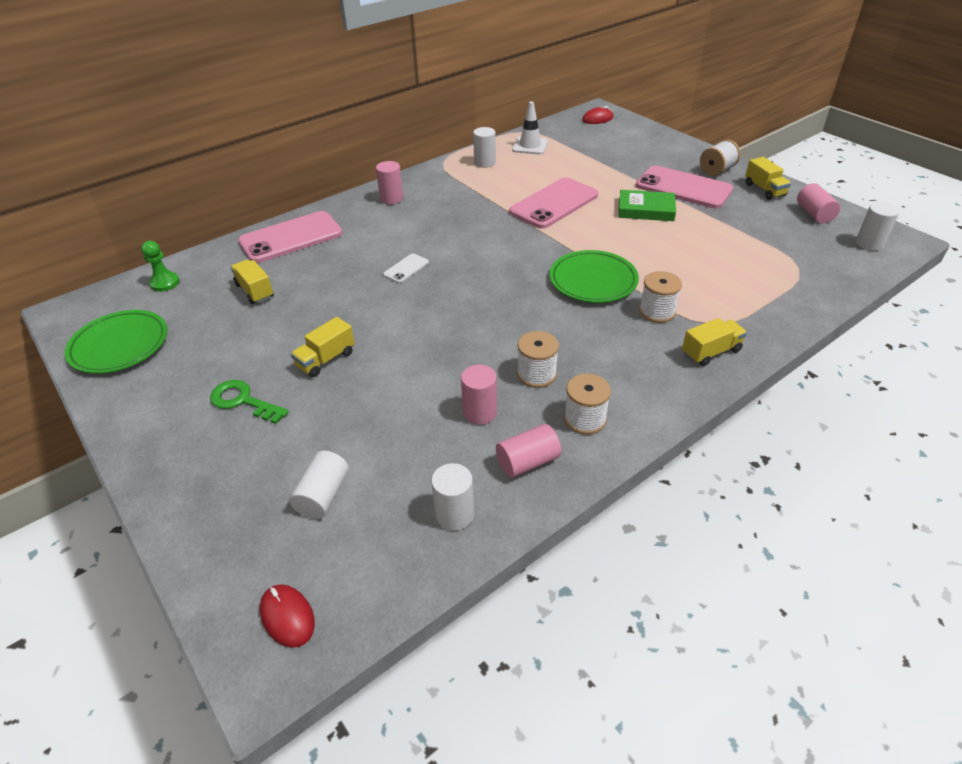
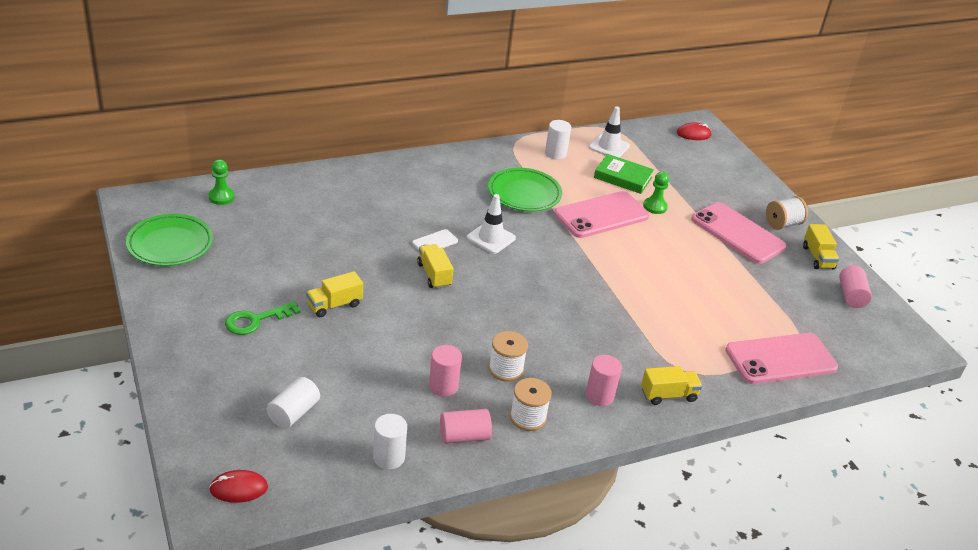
camera: 10 degrees right, 5 degrees down
(243, 401) = (256, 320): green key -> green key turned 75 degrees counterclockwise
(255, 291) = (295, 226): yellow truck -> yellow truck (434, 275)
(287, 616) = (238, 488): red mouse -> red mouse turned 75 degrees counterclockwise
(291, 238) = (343, 183): pink phone -> pink phone (780, 359)
(391, 198) = (450, 168): pink cylinder -> pink cylinder (599, 396)
(460, 250) = (491, 238): none -> white traffic cone
(593, 281) = (598, 301): green plate -> green plate (524, 193)
(598, 184) = (655, 207): none -> green pawn
(645, 210) = (687, 246): green book -> green book (623, 177)
(657, 312) = (641, 346): white spool -> none
(869, 243) = (885, 340): white cylinder -> none

